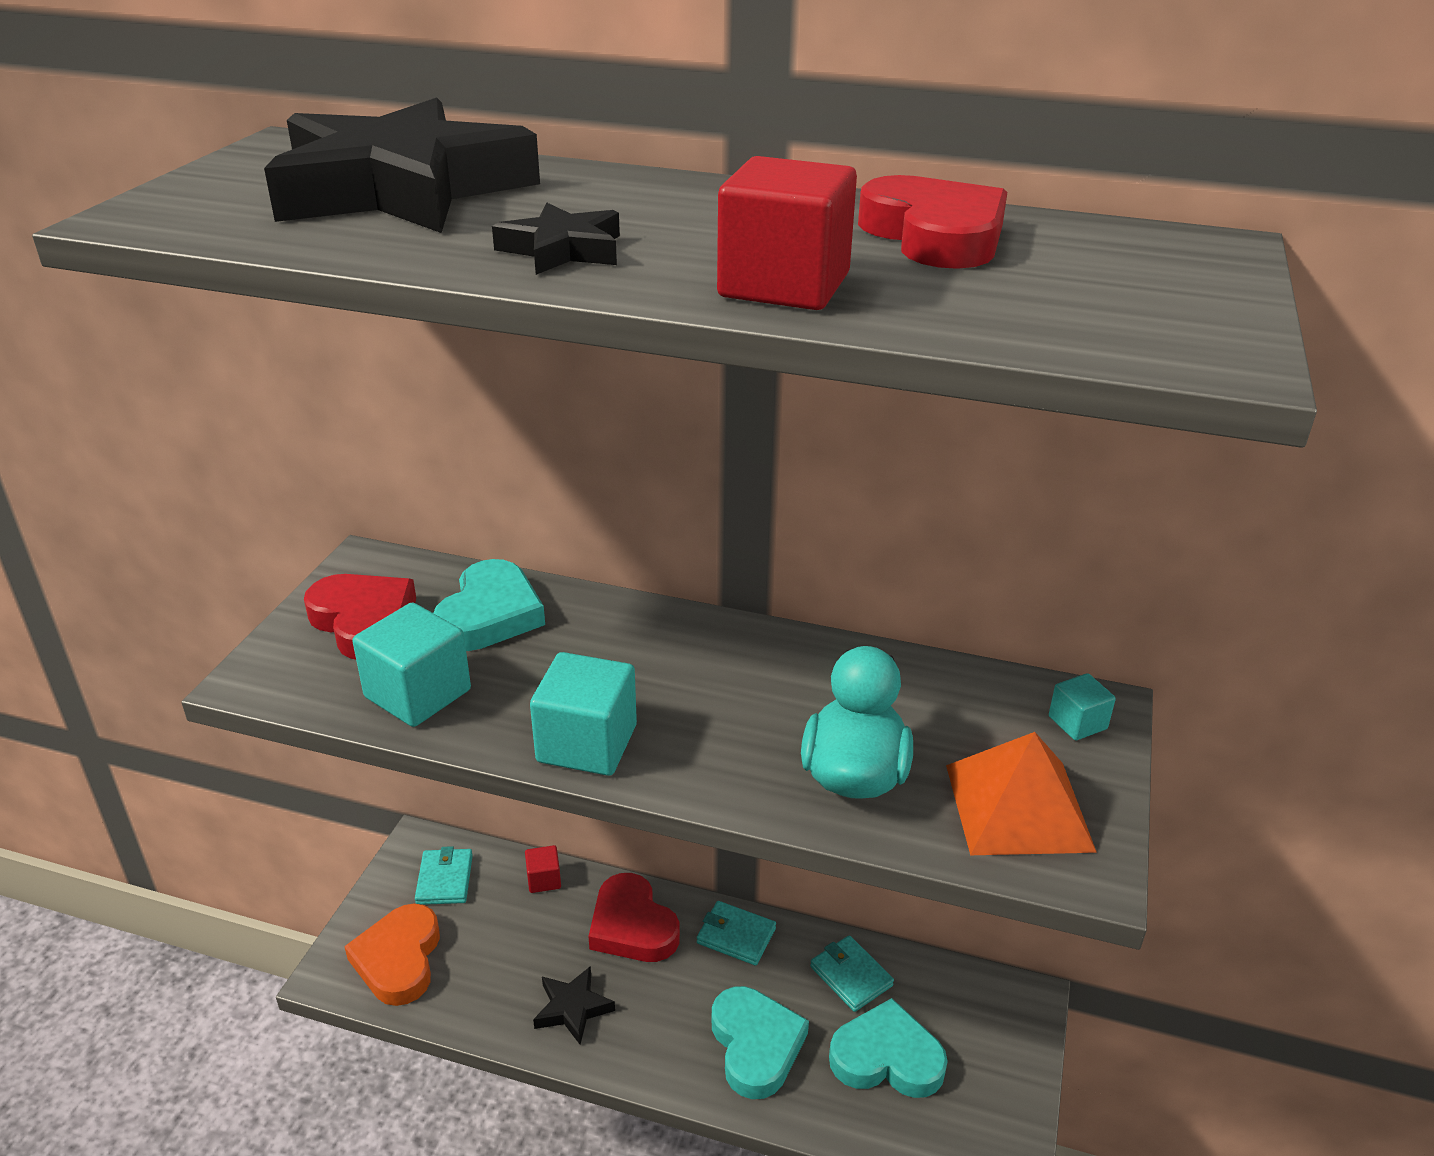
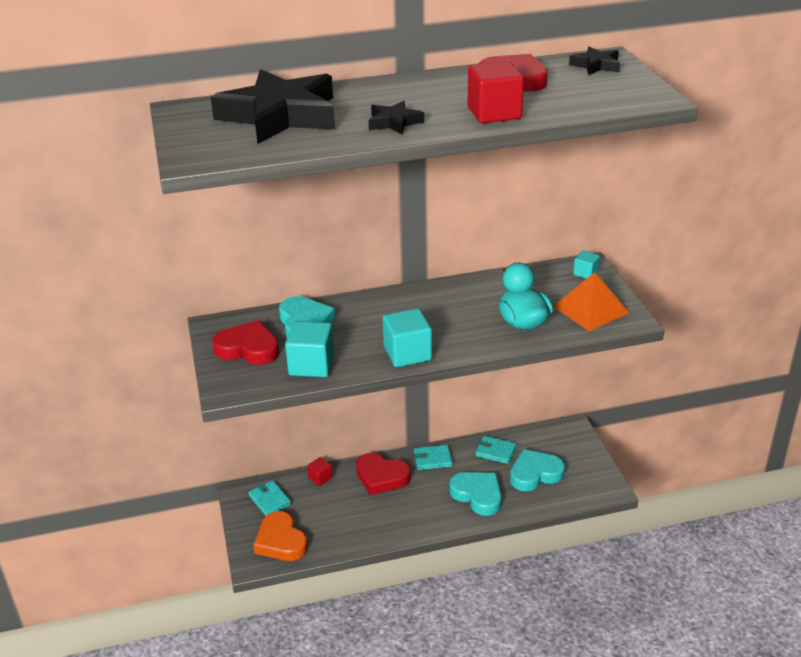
camera: 30 degrees left, 0 degrees up
(572, 1008) = (384, 520): black star -> black star (596, 65)

